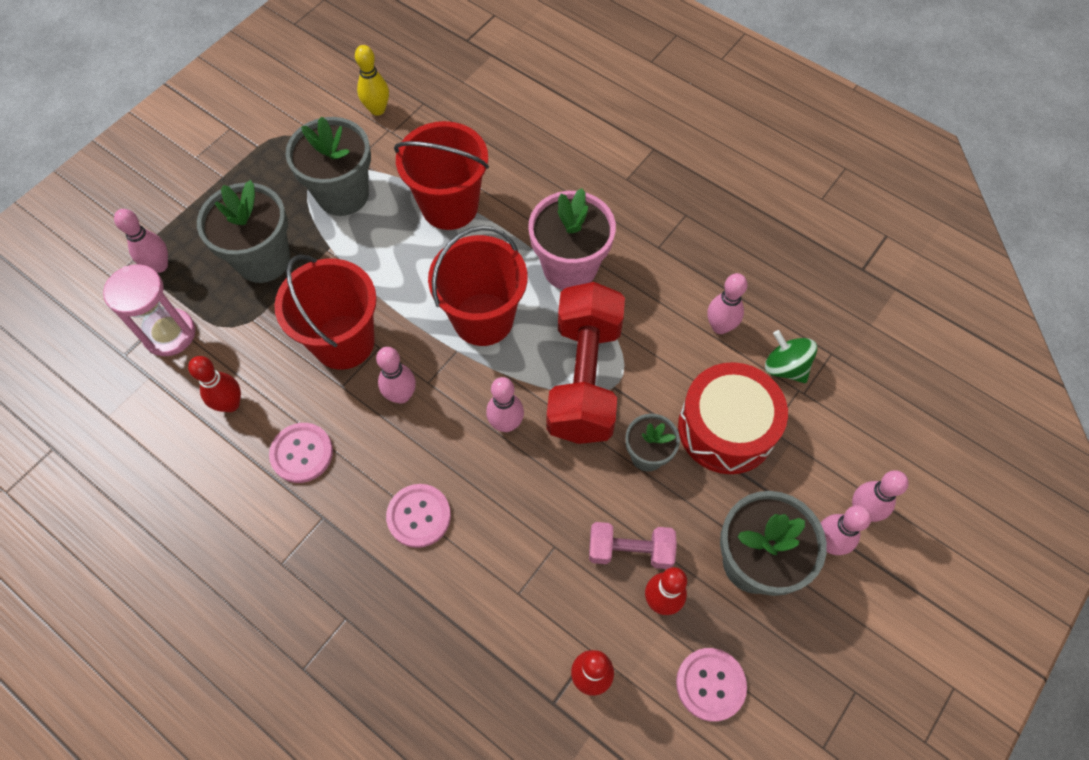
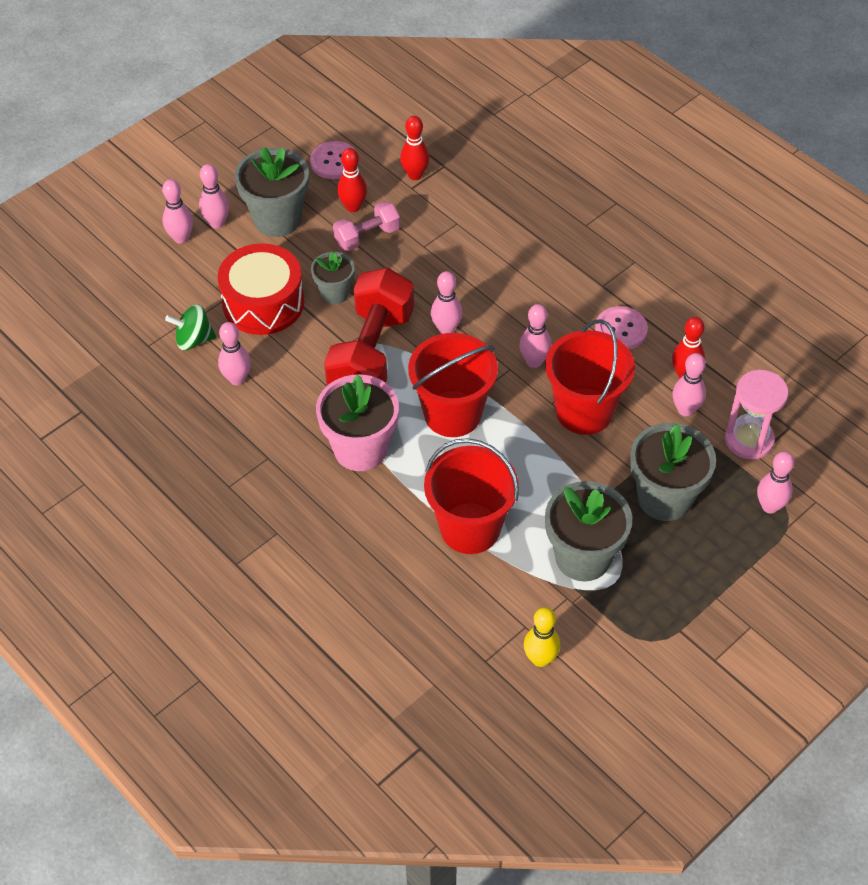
camera: 170 degrees left, 10 degrees down
(234, 359) = (685, 410): none -> pink bowling pin
(419, 516) = (526, 276): pink button -> none
(630, 550) = (367, 236): pink dumbbell -> pink dumbbell turned 45 degrees counterclockwise
(785, 367) = (193, 340): green spinning top -> green spinning top turned 120 degrees clockwise

